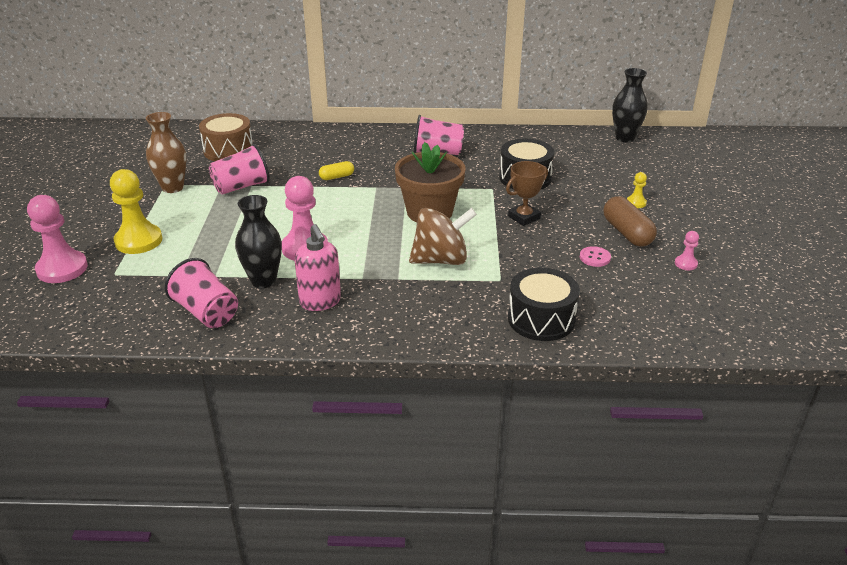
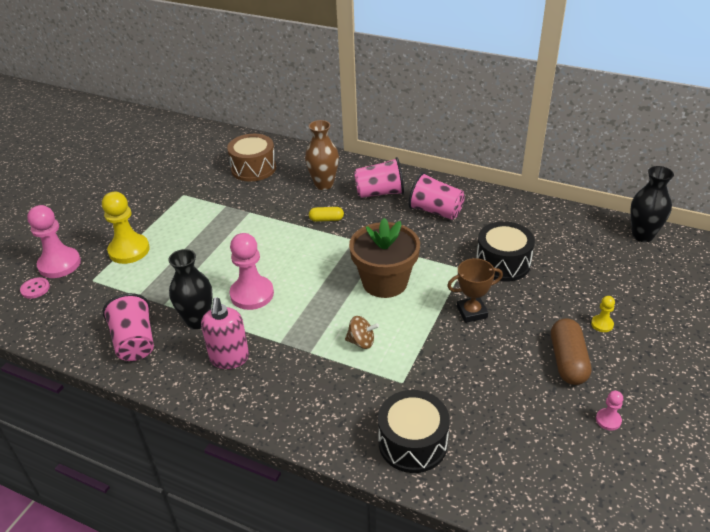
camera: 25 degrees right, 5 degrees up
(173, 188) = (186, 199): brown vase -> brown vase (324, 184)
(241, 187) = (240, 212): pink cup -> pink cup (379, 193)
(441, 260) = (361, 342): brown spinning top -> brown spinning top, size x0.51
(594, 258) = (513, 383): pink button -> pink button (35, 289)

